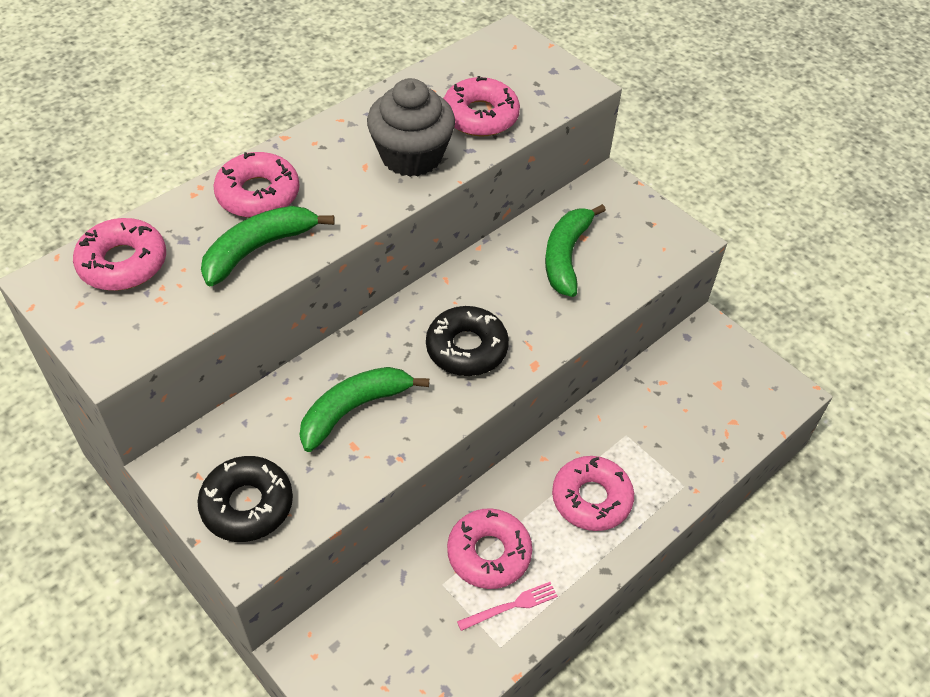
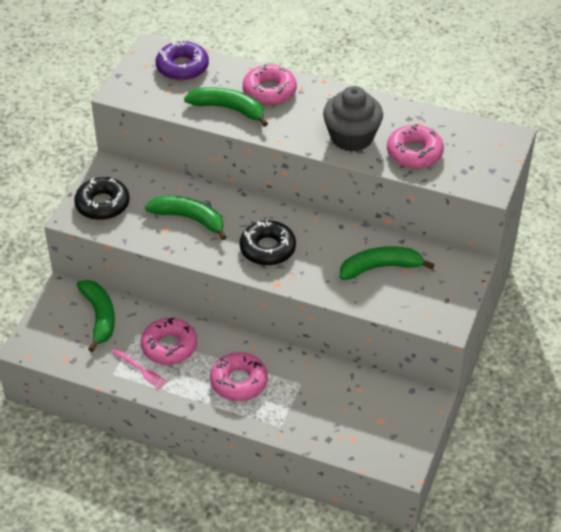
camera: 65 degrees right, 5 degrees down
(123, 263) = (182, 67): pink donut -> purple donut
(383, 620) = (99, 317): none -> green banana

